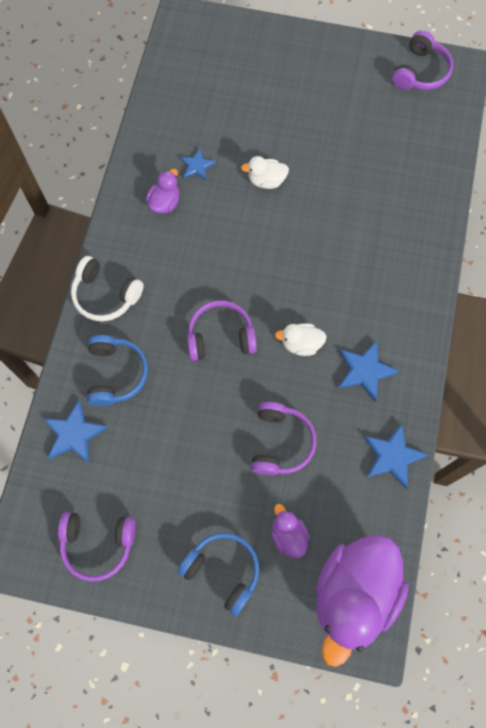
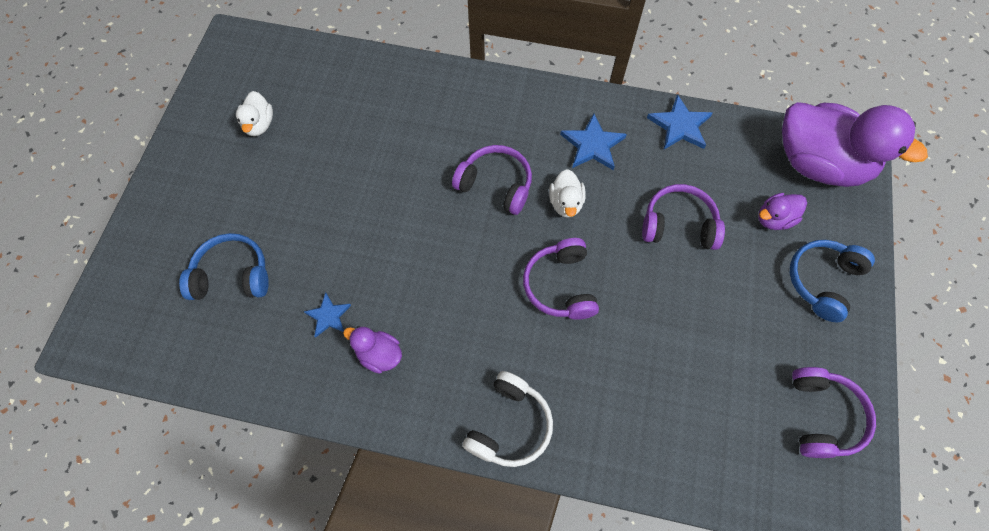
camera: 90 degrees left, 5 degrees down
(74, 434) = (696, 454): blue star -> none
(116, 374) = (615, 406): blue headphones -> blue headphones (232, 275)
(266, 180) = (357, 236): white duck -> white duck (259, 124)
(420, 72) = (230, 76): purple headphones -> purple headphones (495, 185)

